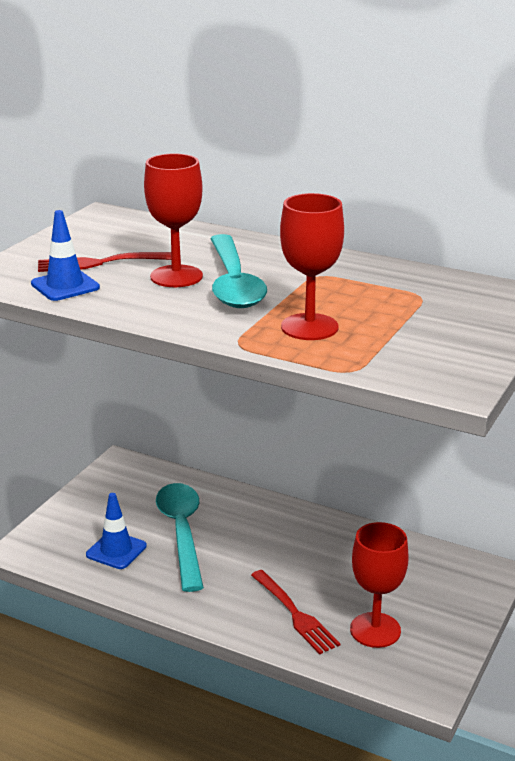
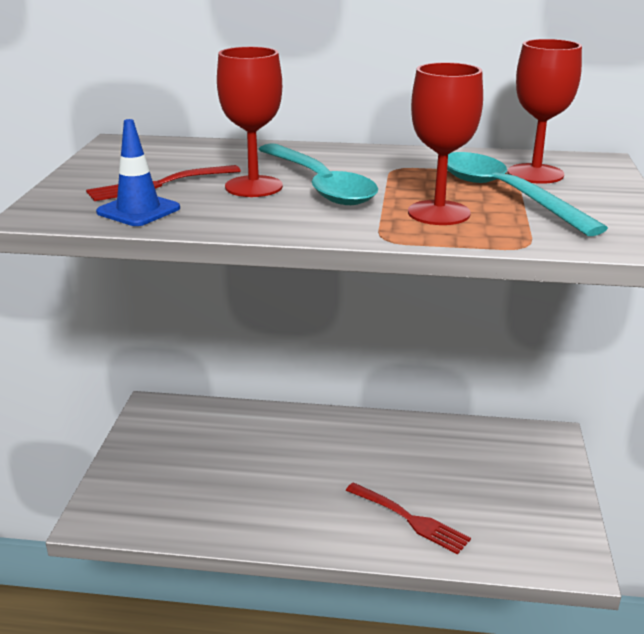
camera: 20 degrees left, 0 degrees up
(116, 550) = (195, 497): blue traffic cone -> none
(182, 532) = (252, 463): turquoise spoon -> turquoise spoon (503, 194)
(375, 630) = (492, 516): red goblet -> red goblet (535, 174)

